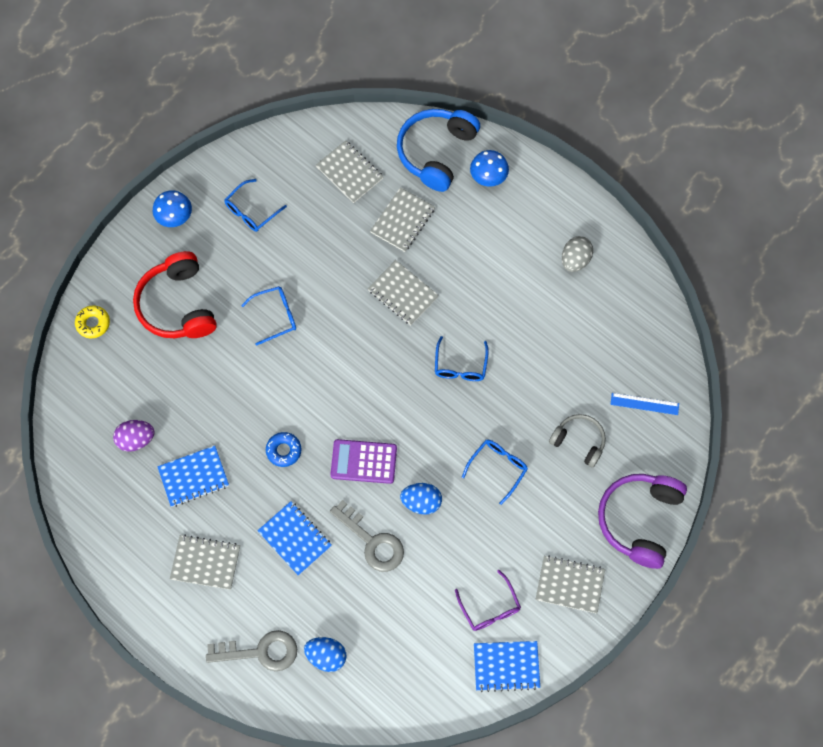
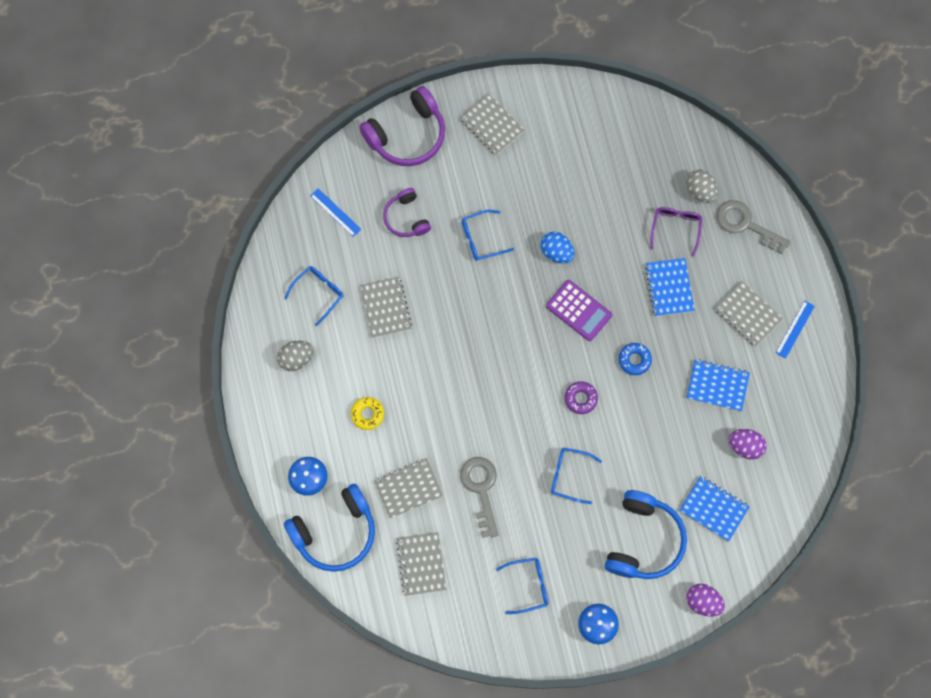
camera: 145 degrees left, 5 degrees up
(93, 323) = (723, 571): yellow donut -> yellow donut (367, 414)
(96, 289) = (703, 601): none -> purple egg
(152, 578) = (795, 329): none -> blue ruler
(177, 305) = (643, 540): red headphones -> blue headphones
(309, 386) = (580, 398): none -> purple donut
(326, 656) = (700, 191): blue egg -> grey egg
(372, 541) = (613, 247): grey key -> grey key (481, 489)
(403, 293) = (453, 424): grey notebook -> grey notebook (385, 308)
(460, 366) = (451, 334): blue glasses -> blue glasses (318, 293)
(490, 607) = (560, 147): purple glasses -> purple glasses (676, 228)
(506, 666) = (577, 102): blue notebook -> blue notebook (713, 509)
(579, 441) = (406, 218): grey headphones -> purple headphones

